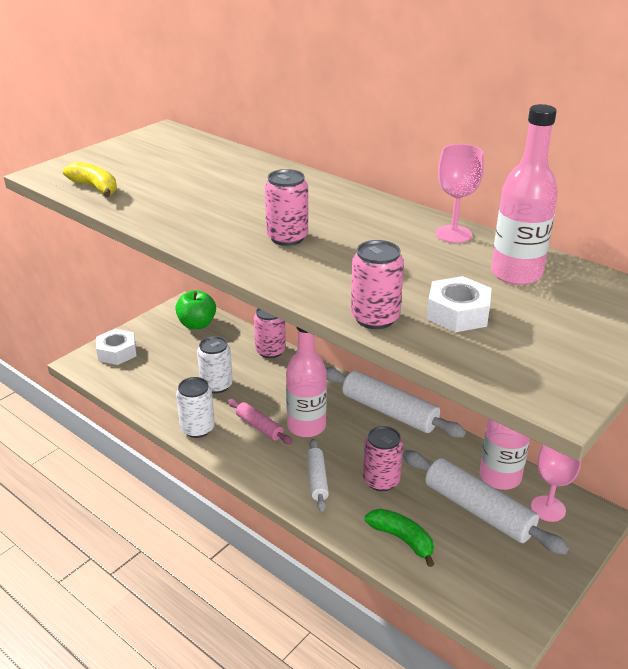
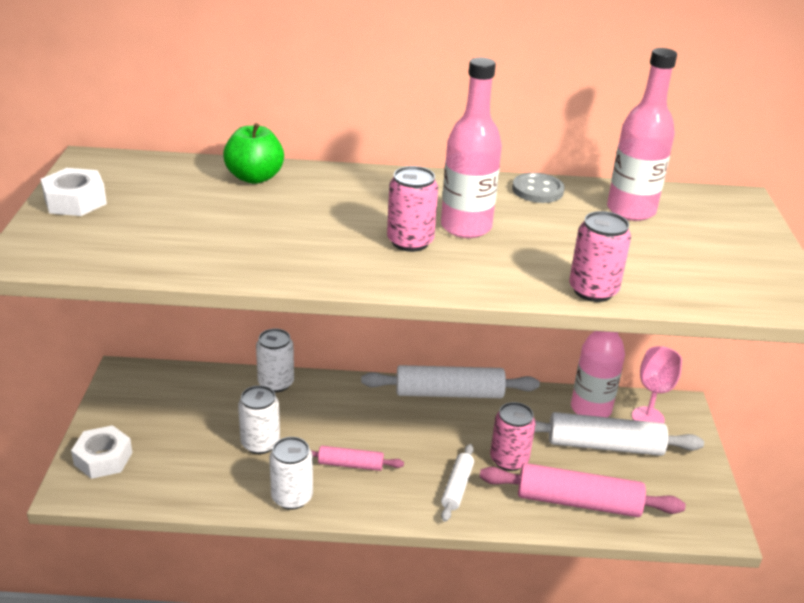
camera: 40 degrees left, 0 degrees up
(95, 187) = (119, 254): yellow banana -> none
(197, 324) = (163, 387): green apple -> green apple (255, 177)
(270, 351) = (276, 383): pink can -> white can
(306, 426) = (393, 442): pink bottle -> pink bottle (466, 227)
(317, 479) = (457, 487): white rolling pin -> white rolling pin turned 60 degrees clockwise
(402, 539) = (578, 501): green banana -> pink rolling pin
(453, 234) = (537, 190): pink goblet -> grey button
(457, 313) = (642, 261): white nut -> white nut (75, 201)

